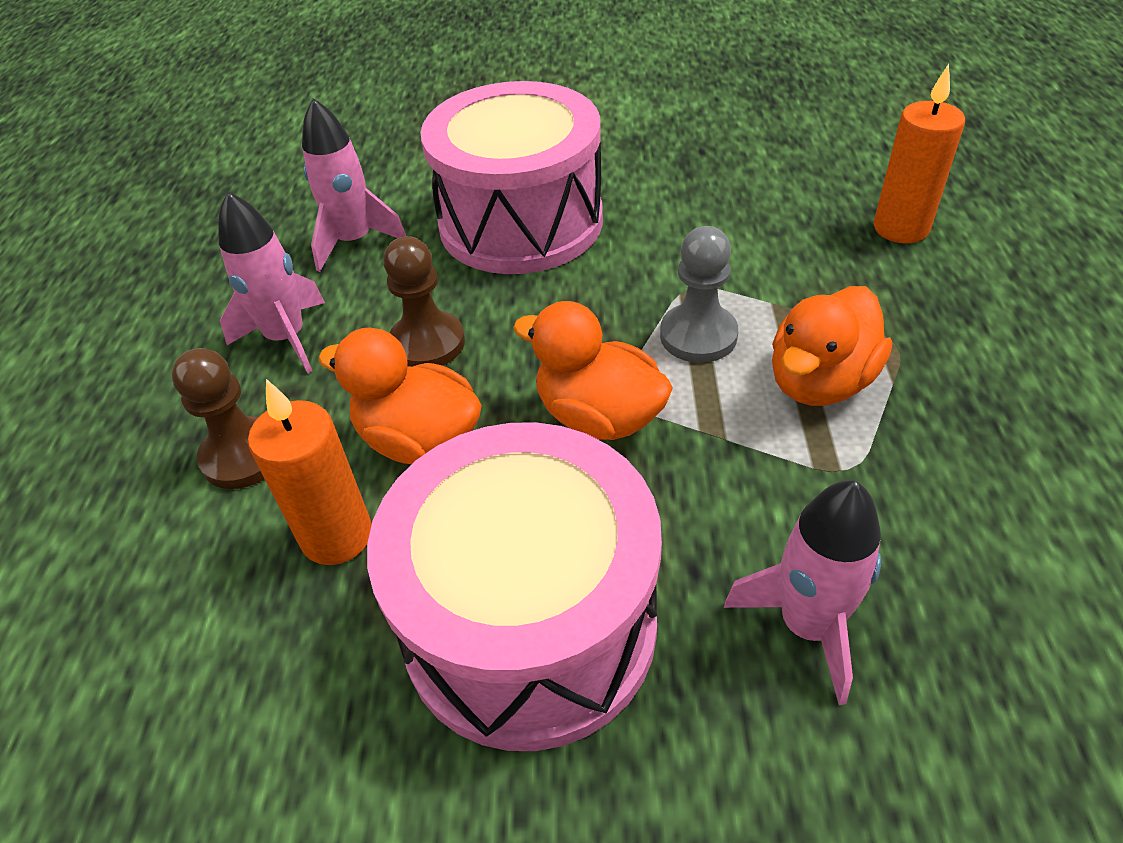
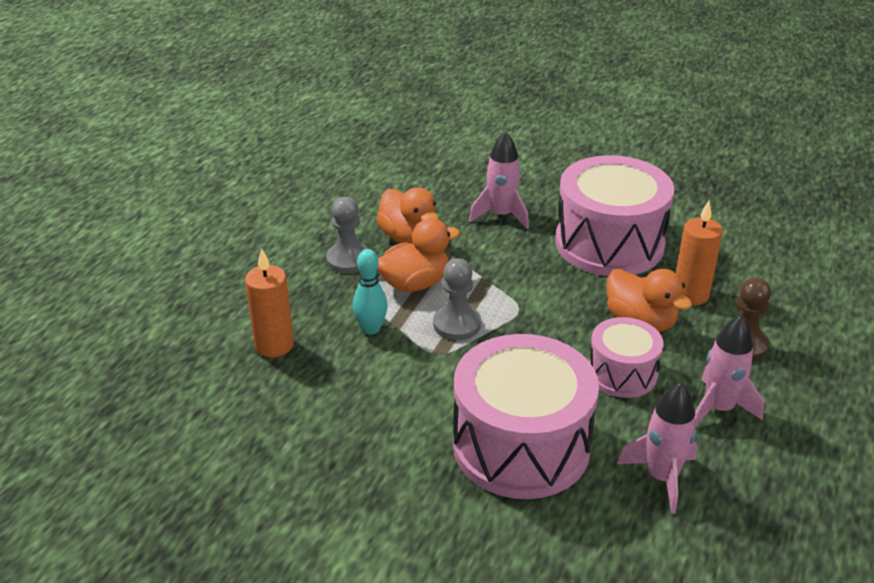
camera: 160 degrees left, 10 degrees down
(427, 343) = (622, 373): brown pawn -> pink drum
(598, 416) = (539, 303): orange duck -> orange duck (409, 238)
(808, 288) = (371, 329): none -> turquoise bowling pin
(970, 387) = (348, 260): none -> grey pawn

